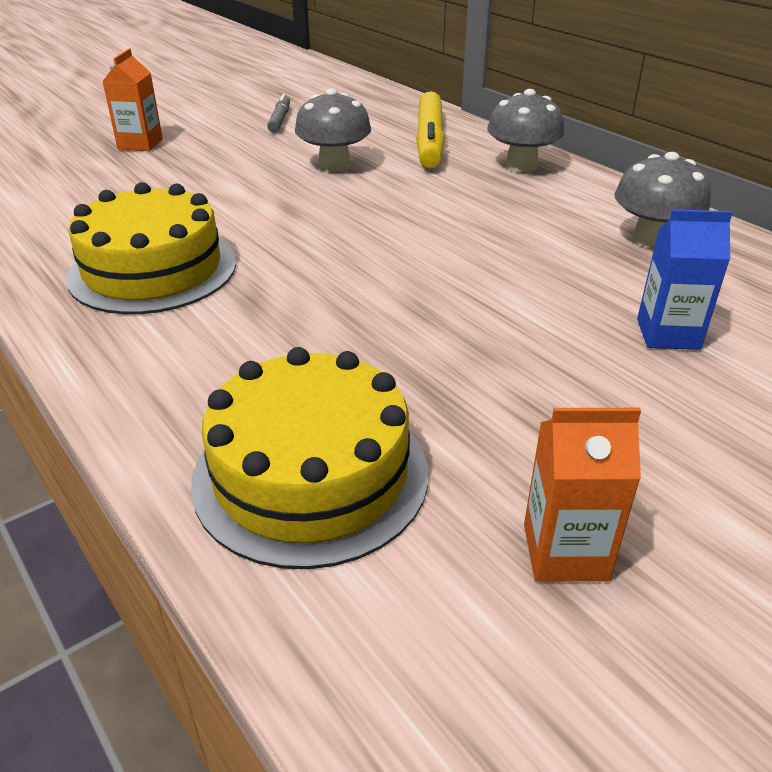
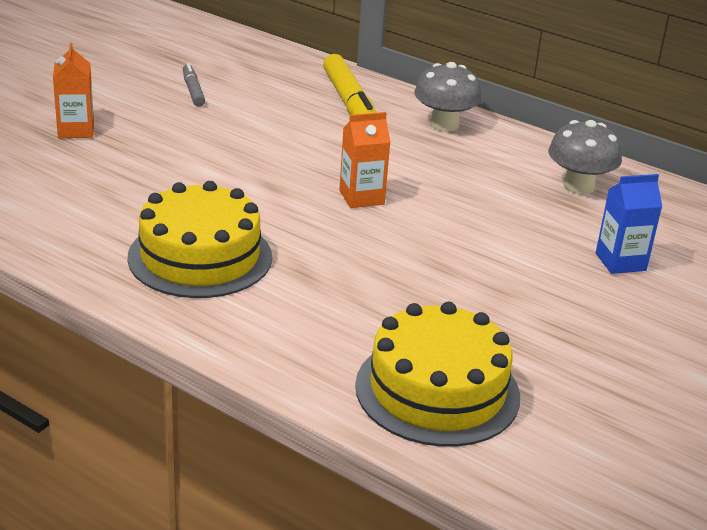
camera: 20 degrees left, 5 degrees down
(334, 165) = (281, 138): grey mushroom -> none
(565, 552) = (617, 409): orange carton -> orange carton (361, 197)

